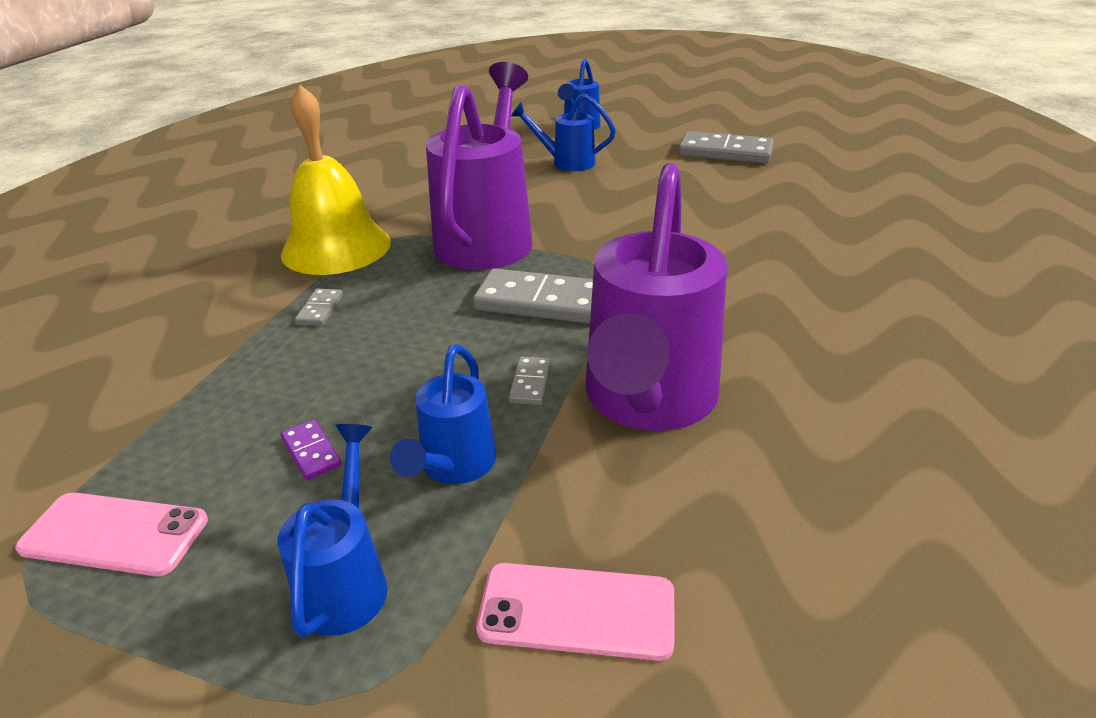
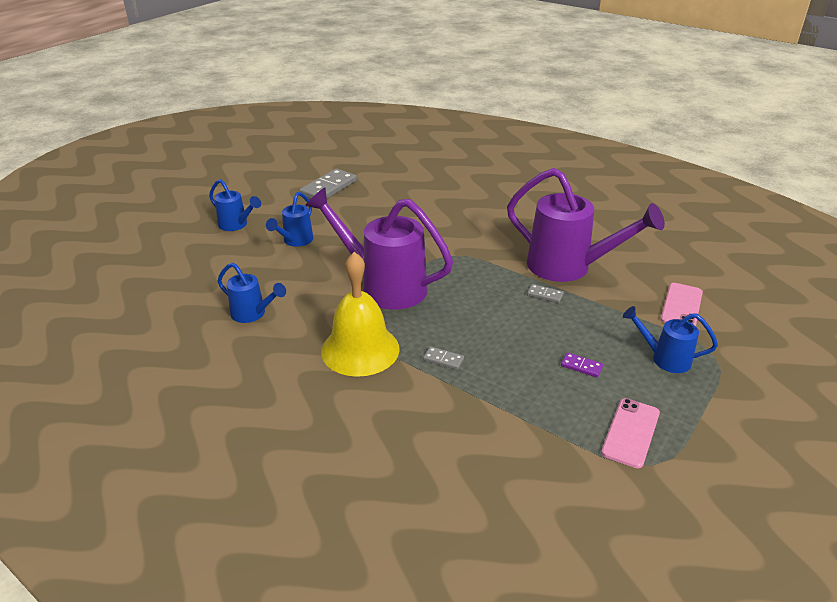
camera: 75 degrees left, 0 degrees up
(311, 452) = (581, 366): purple domino -> purple domino turned 45 degrees clockwise
(454, 466) = (600, 324): blue watering can -> blue watering can (252, 314)
(540, 302) = (472, 280): grey domino -> none

